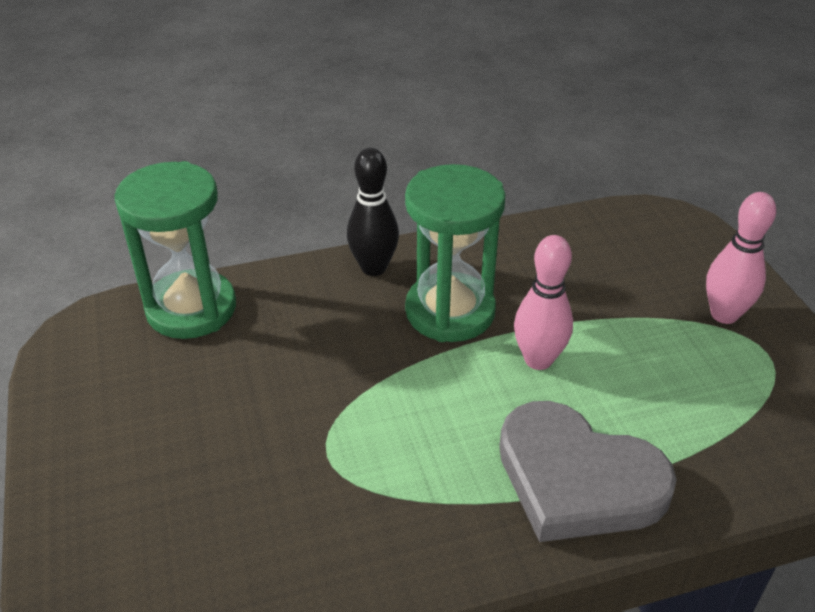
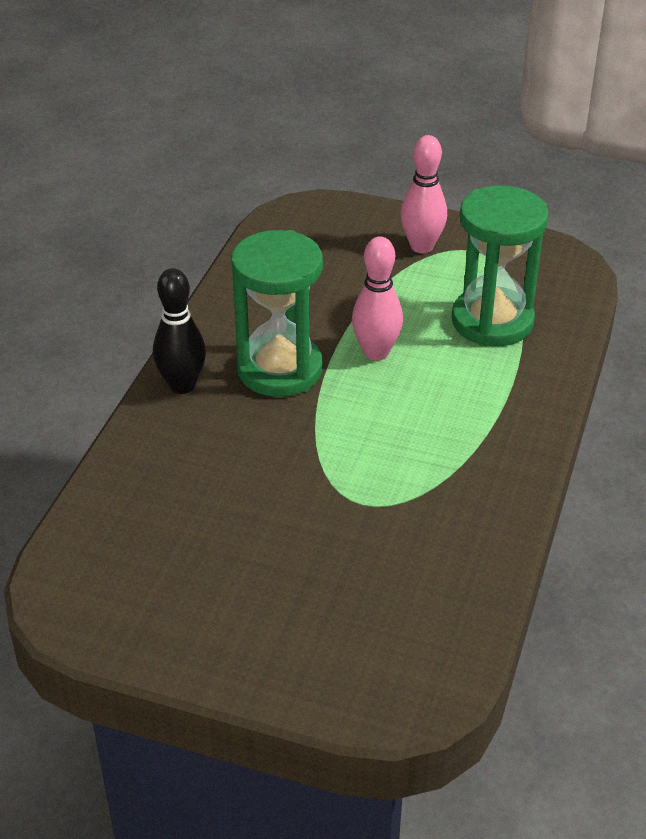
camera: 55 degrees left, 0 degrees up
(191, 308) = (111, 515): green hourglass -> green hourglass (492, 321)
(577, 479) = (498, 393): grey heart -> none

